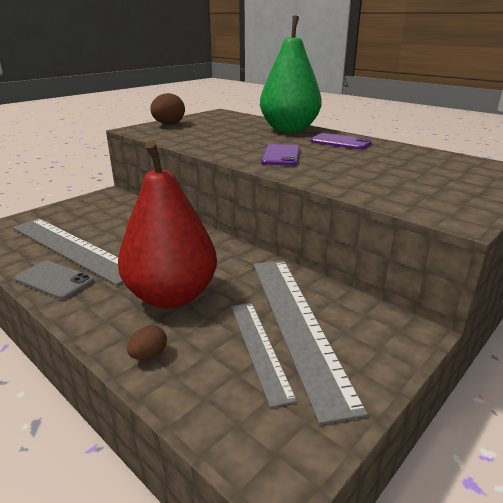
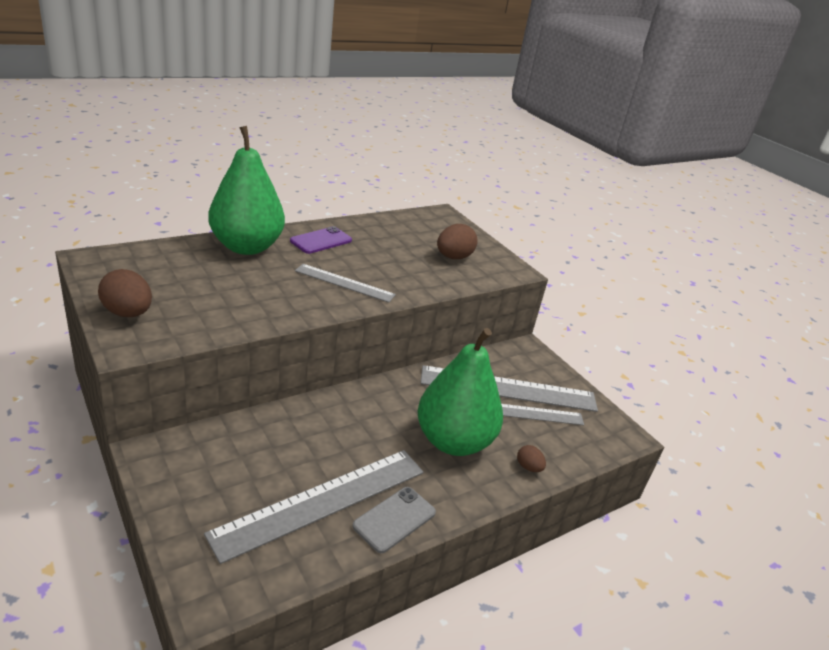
camera: 80 degrees left, 5 degrees up
(171, 296) = (453, 441): red pear -> green pear
(281, 156) = (344, 283): purple phone -> grey ruler
(417, 185) = (453, 257): none -> brown egg

